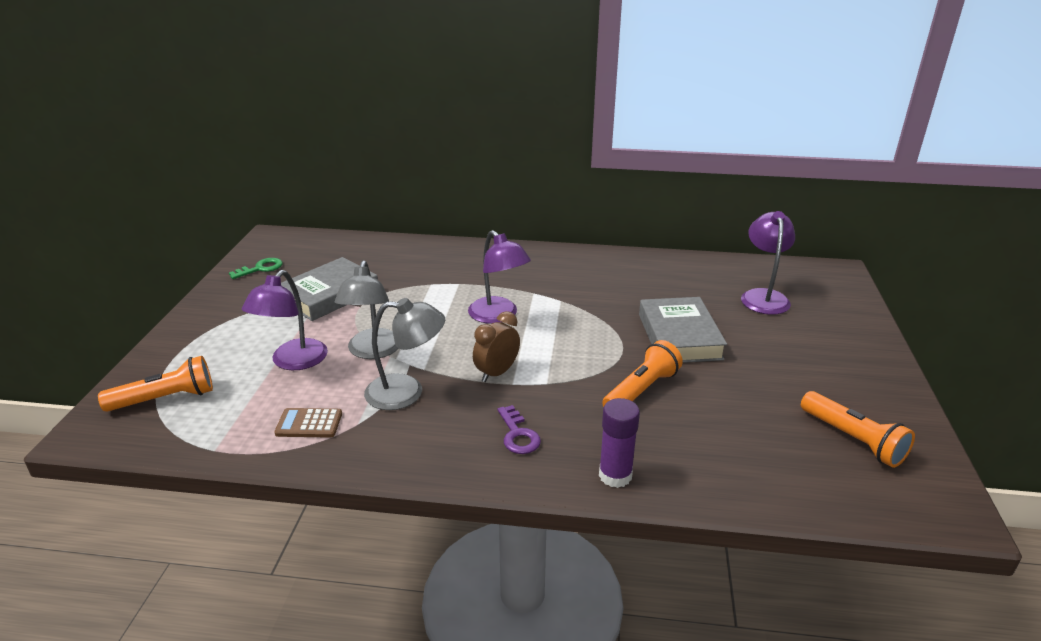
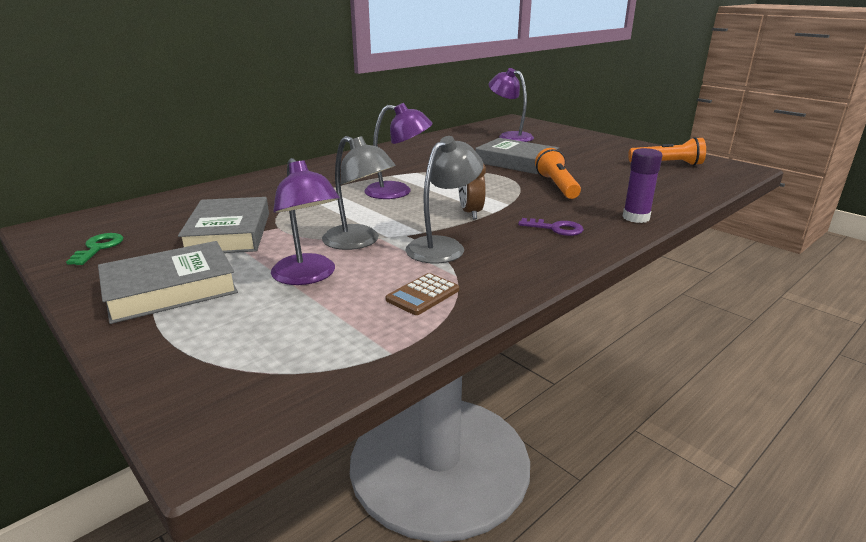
camera: 50 degrees left, 5 degrees down
(165, 399) = (240, 360): orange flashlight -> none
(229, 325) = (170, 289): none -> grey book

